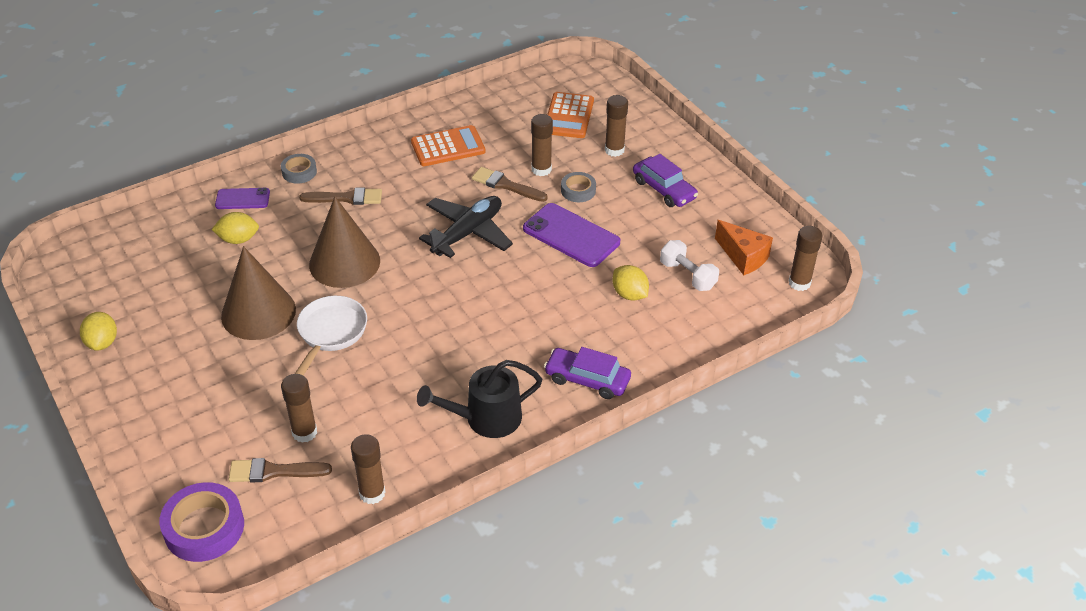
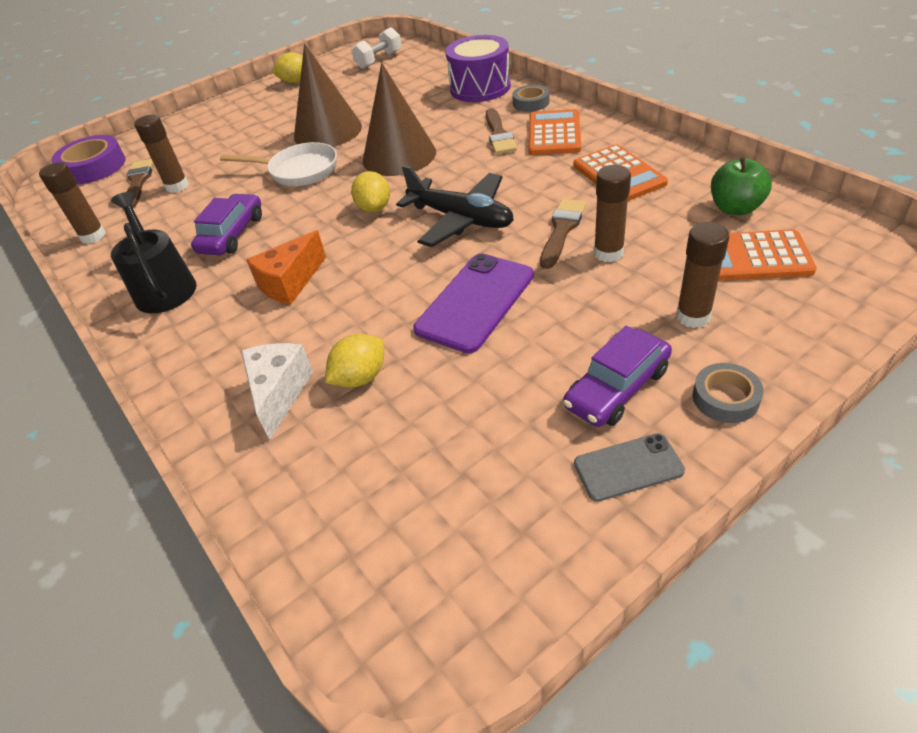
camera: 90 degrees right, 0 degrees up
(238, 239) = (423, 100): yellow lemon -> yellow lemon (374, 208)
(242, 199) = (480, 88): purple phone -> purple drum
(365, 167) = (554, 134): none -> orange calculator
(516, 108) = (735, 208): none -> green apple
(578, 190) = (575, 294): grey tape -> grey tape (725, 398)
(587, 379) = (204, 358): purple car -> purple car (232, 234)
(634, 335) = (279, 393): none -> white cheese
(687, 275) = (407, 442): white dumbbell -> white dumbbell (379, 60)
(718, 196) = (628, 467): none -> grey phone
(743, 257) = (464, 520): orange cheese -> orange cheese (290, 283)
(799, 283) = (402, 625): brown glue stick -> none

